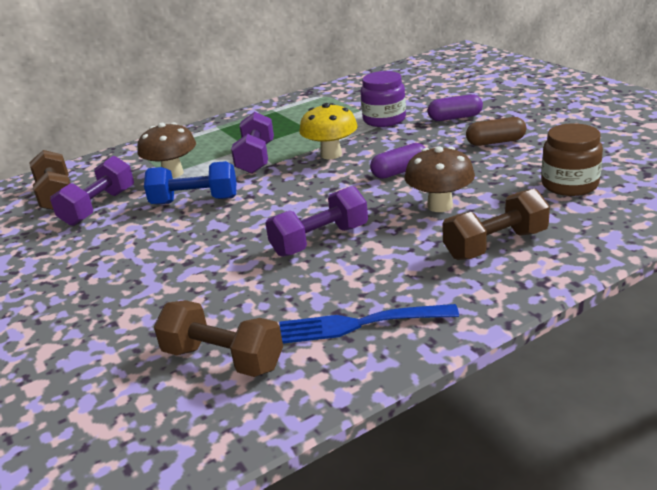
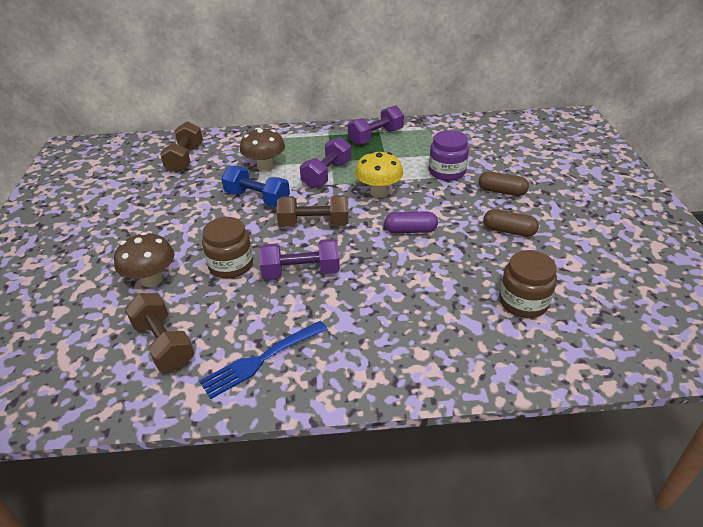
camera: 25 degrees right, 10 degrees up
(99, 207) = (200, 179): purple dumbbell -> purple dumbbell (376, 137)
(228, 263) = (231, 265): none -> brown jar
(361, 324) = (262, 359): blue fork -> blue fork turned 60 degrees counterclockwise
(440, 206) = (407, 278): brown mushroom -> brown mushroom (151, 280)
(455, 118) = (501, 191): purple capsule -> brown capsule
(495, 245) = (411, 334): brown dumbbell -> brown dumbbell (314, 224)

